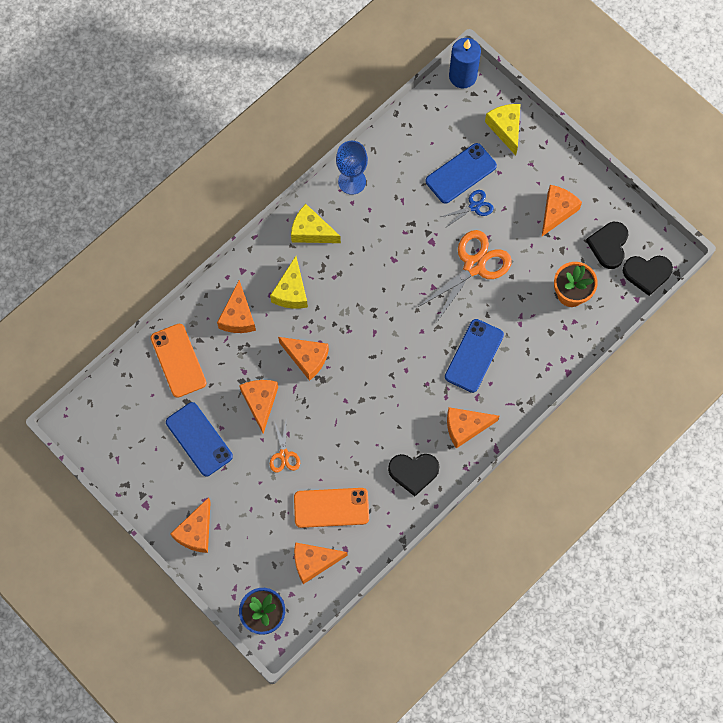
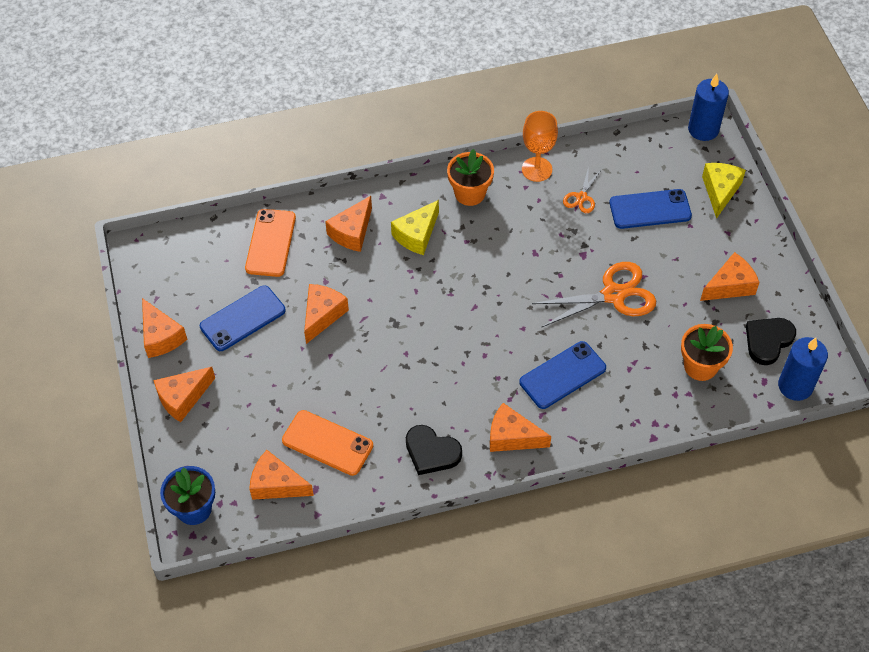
camera: 30 degrees right, 15 degrees down
(199, 439) = (243, 318): blue phone -> blue phone turned 60 degrees clockwise
(284, 455) = (313, 372): orange scissors -> orange scissors (581, 197)
(307, 358) = (393, 298): orange cheese -> orange cheese (161, 336)
(311, 231) = (470, 193): yellow cheese -> orange flower pot
(352, 181) = (537, 169): blue goblet -> orange goblet
(474, 206) = (646, 243): blue scissors -> none
(647, 274) = (795, 386): black heart -> blue candle

